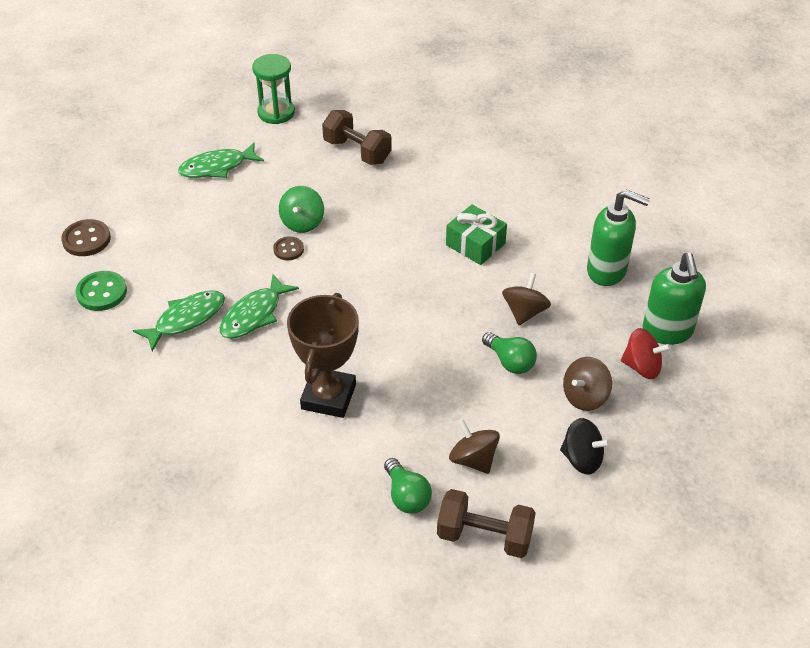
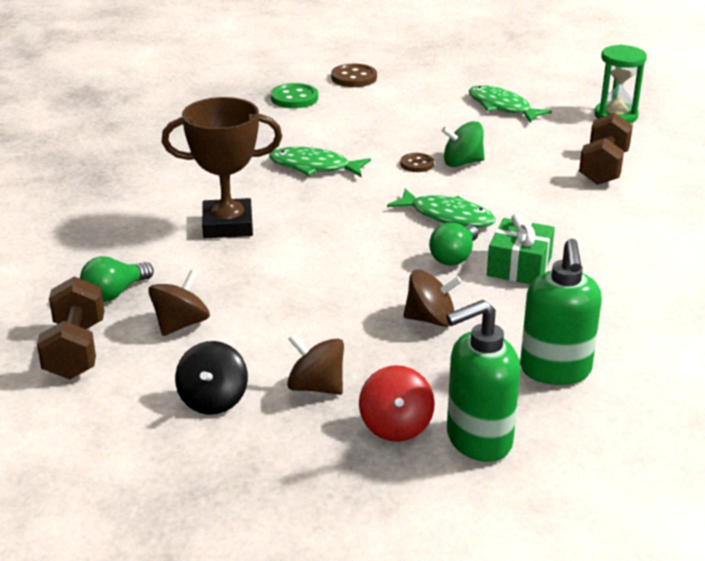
camera: 70 degrees right, 15 degrees down
(186, 319) = (286, 138): green fish -> green fish (447, 216)
(510, 362) = (341, 323): green light bulb -> green light bulb (454, 257)

